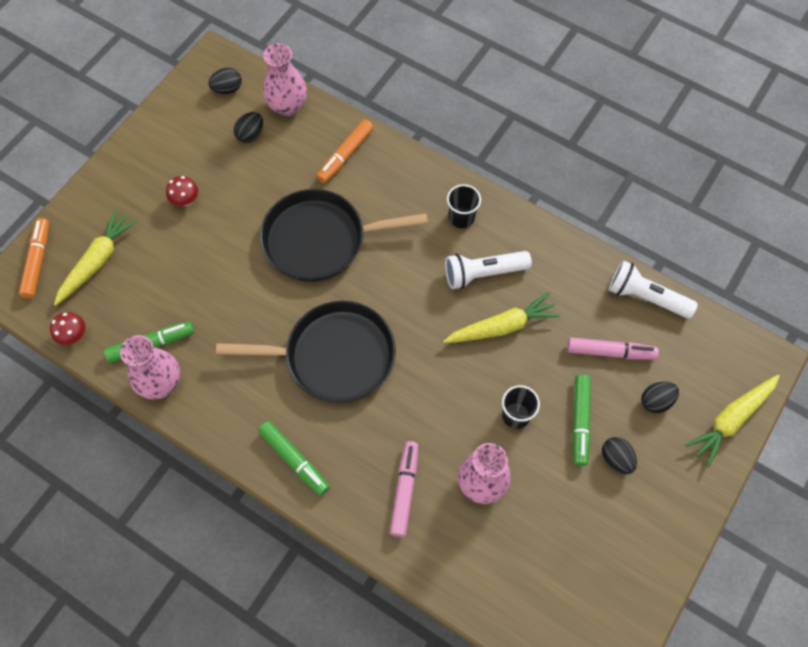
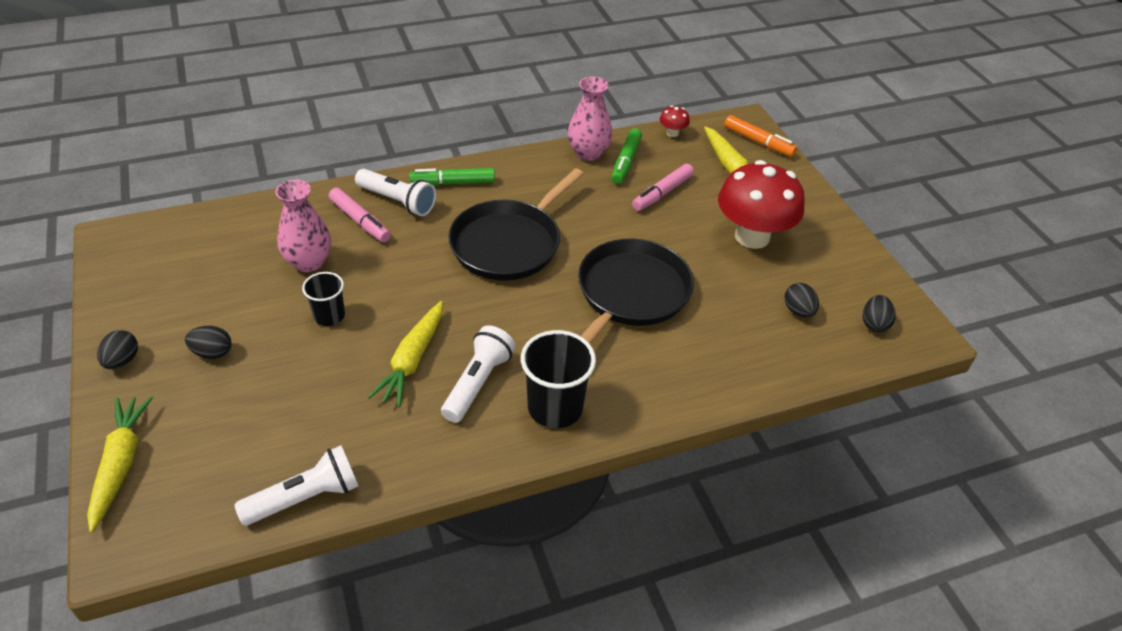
camera: 125 degrees right, 20 degrees down
(185, 200) = (752, 236): red mushroom -> red mushroom, size x2.47
(287, 106) = (817, 356): pink vase -> none
(345, 155) = (714, 364): orange marker -> none
(355, 483) = (398, 201): none -> white flashlight
(461, 217) = (555, 408): black cup -> black cup, size x1.66
(580, 421) = (270, 353): green marker -> none
(610, 352) = (295, 422): pink marker -> pink marker (662, 193)
(656, 401) = (212, 420): black egg -> black egg (122, 361)

